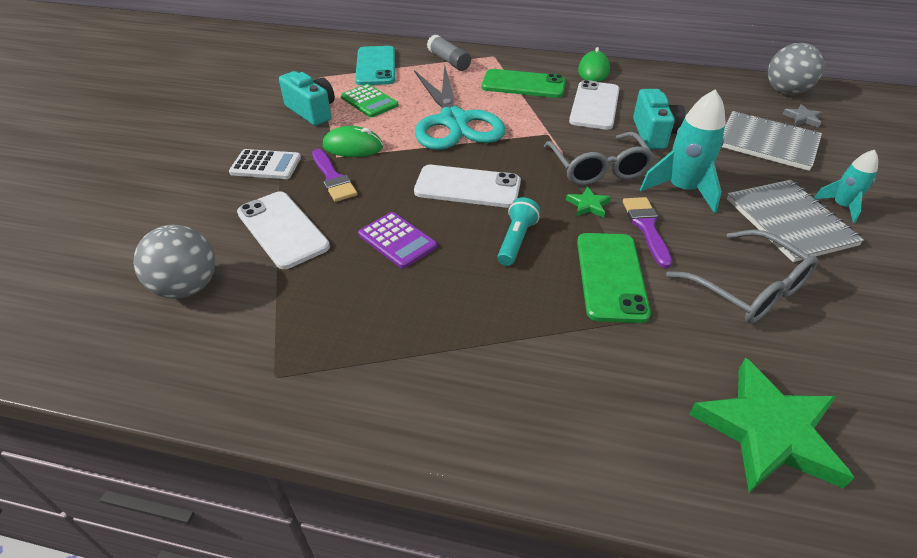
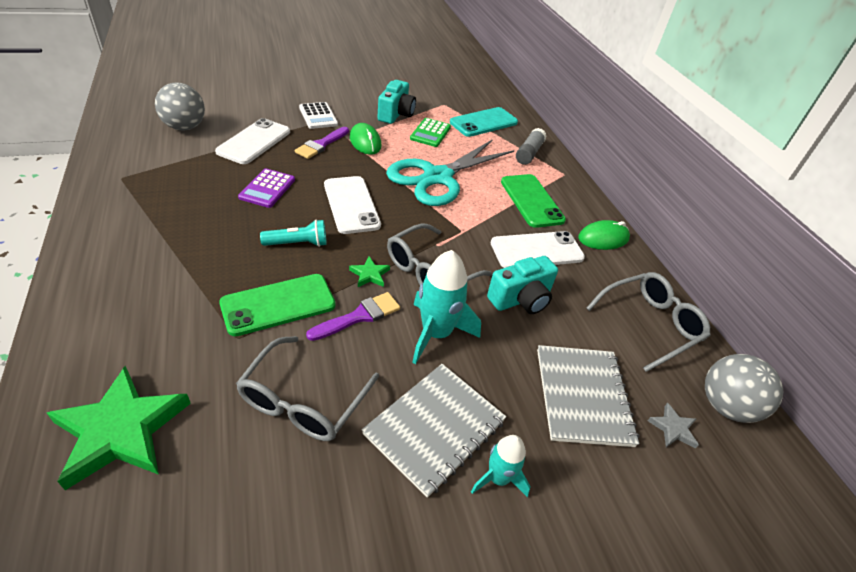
camera: 55 degrees right, 0 degrees up
(700, 89) = (650, 324): none -> grey glasses

